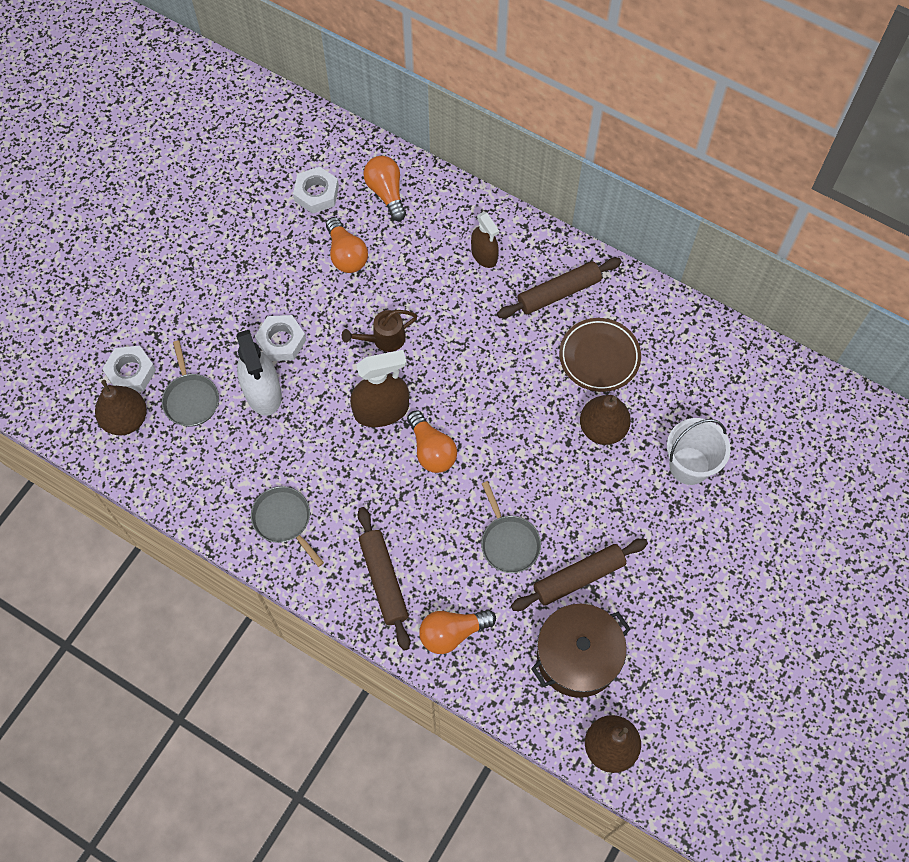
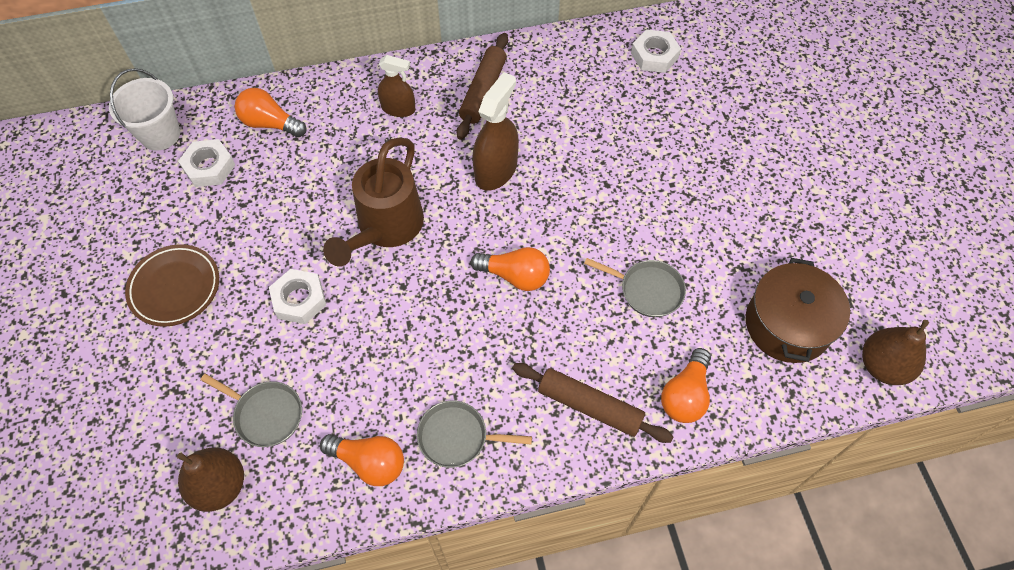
camera: 45 degrees left, 5 degrees down
(130, 372) = (182, 442): white nut -> white nut (654, 55)
(263, 392) = (326, 352): white spray bottle -> none
(346, 254) = (285, 192): orange light bulb -> orange light bulb (369, 462)
(381, 410) = (443, 281): brown spray bottle -> brown spray bottle (496, 170)
(384, 339) = (386, 228): brown watering can -> brown watering can, size x1.87
(578, 577) = (722, 269): brown rolling pin -> none
(599, 357) = (561, 110): brown plate -> brown plate (175, 288)
(602, 429) = (619, 155): brown pear -> none
(689, 466) = (703, 130): white bucket -> white bucket (160, 134)

